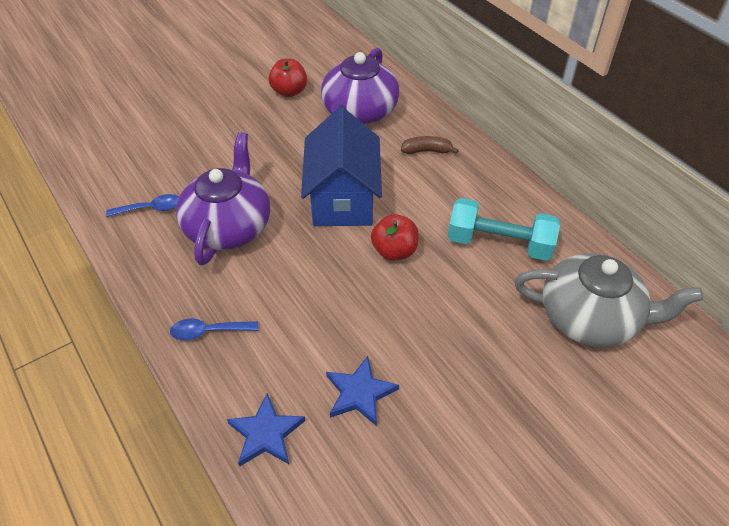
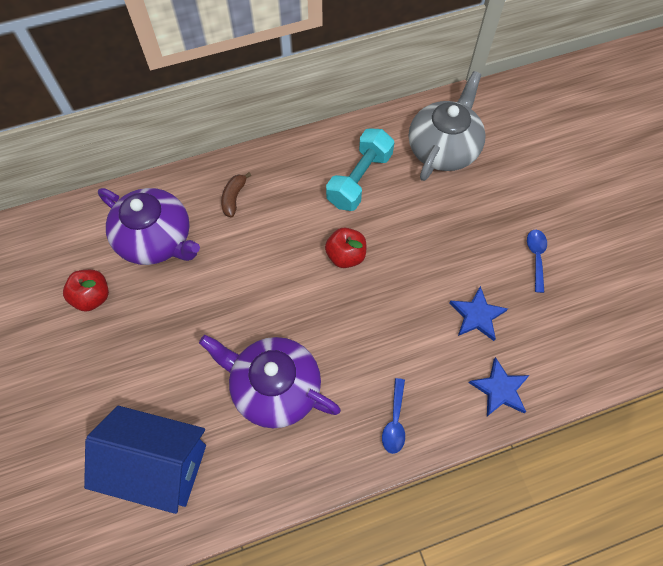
camera: 75 degrees left, 15 degrees up
(151, 208) = (225, 462): blue spoon -> blue spoon (536, 257)
(343, 199) = (271, 281): blue house -> blue house (159, 465)

